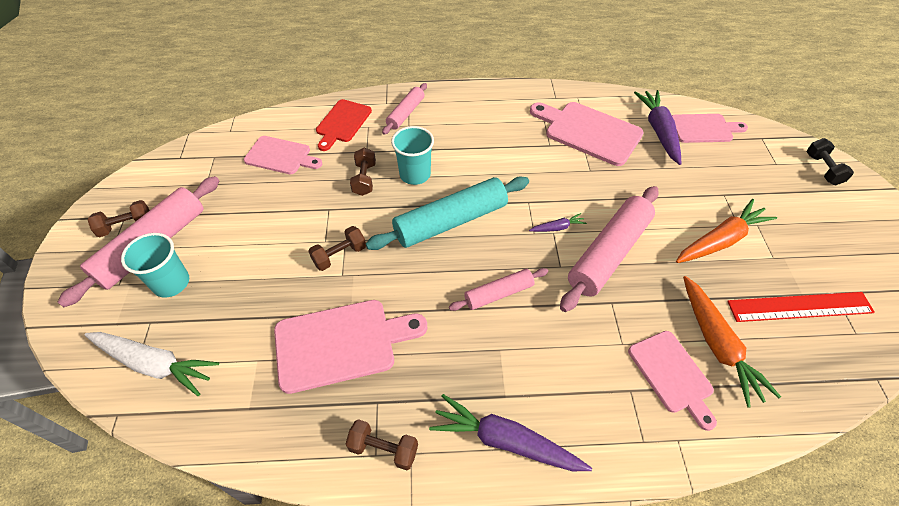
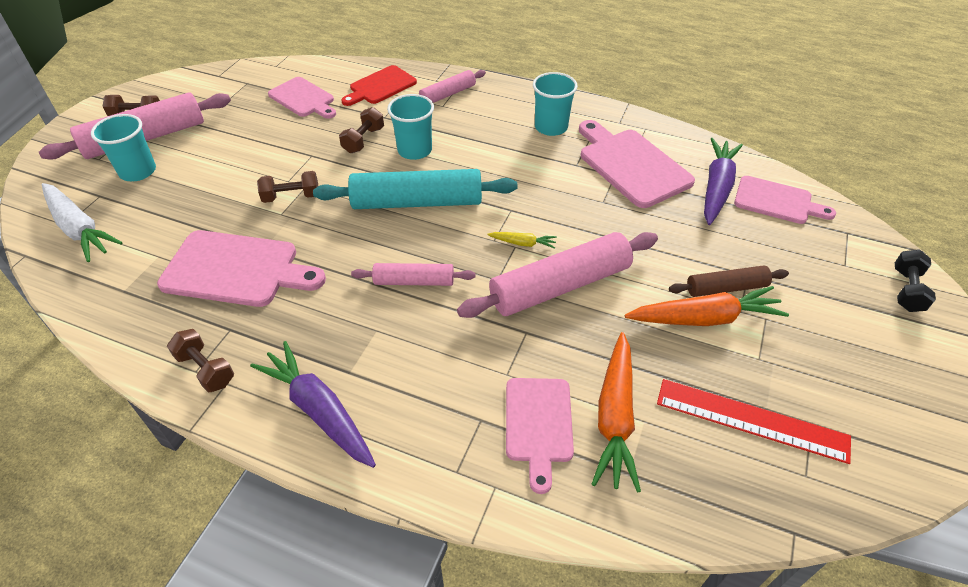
camera: 25 degrees right, 5 degrees down
(508, 118) = (551, 127): none -> turquoise cup
(557, 227) = (523, 243): purple carrot -> yellow carrot
(717, 210) = (726, 288): none -> brown rolling pin

